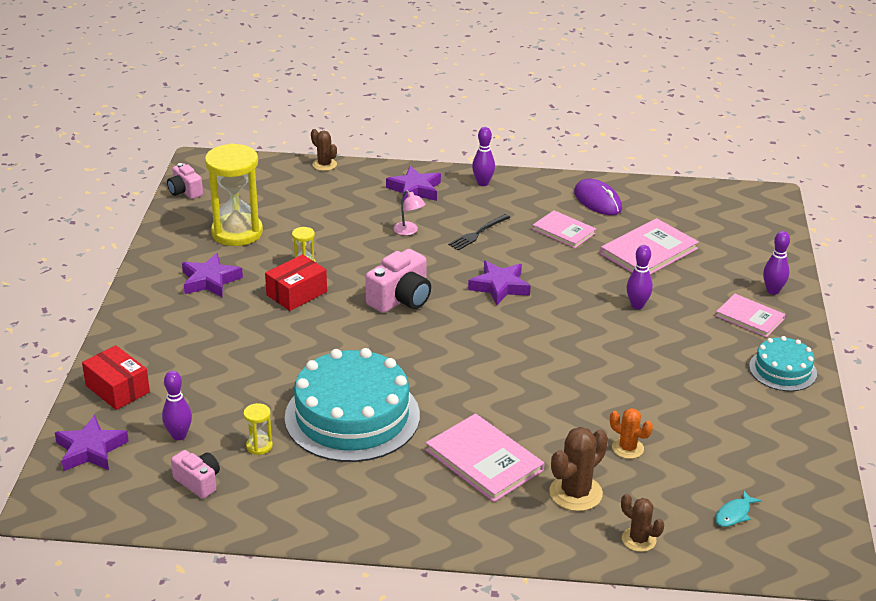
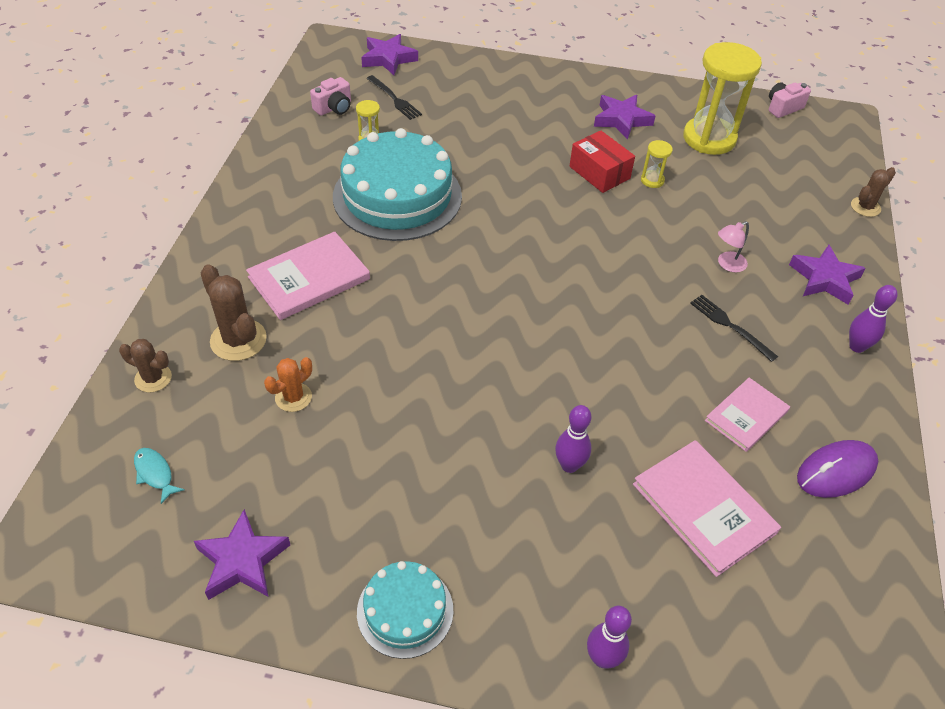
camera: 95 degrees right, 15 degrees up
(117, 389) = (462, 70): red box -> none
(179, 435) = (395, 99): purple bowling pin -> black fork
(401, 299) = (588, 245): pink camera -> none
(499, 286) = (612, 331): purple star -> purple star (242, 561)
(638, 539) = (153, 378): brown cactus -> brown cactus turned 60 degrees clockwise
(750, 317) = (534, 602): pink book -> none

